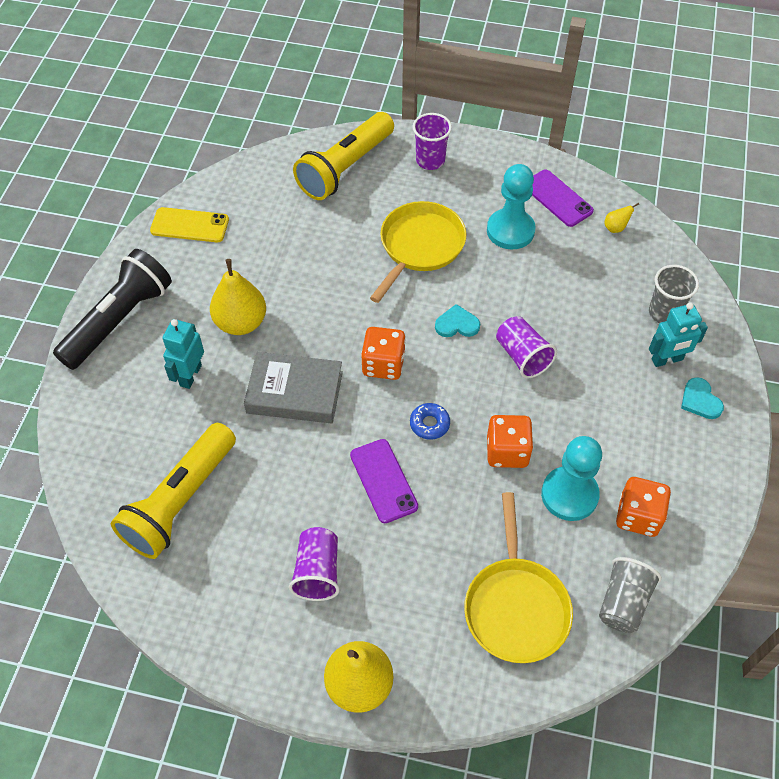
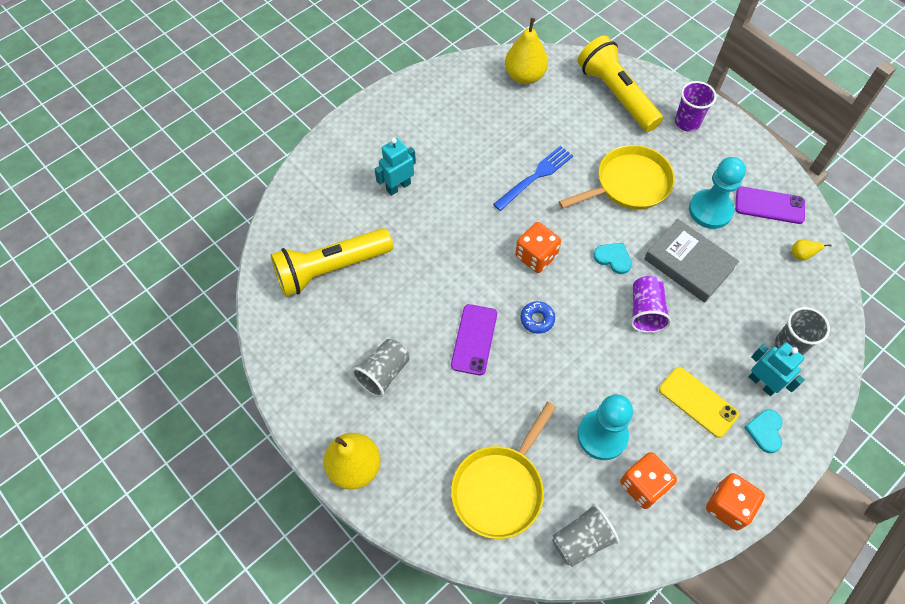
camera: 35 degrees right, 5 degrees up
(119, 320) = (379, 122): black flashlight -> none
(190, 225) = (473, 79): yellow phone -> yellow phone (698, 402)
(241, 323) = (458, 169): yellow pear -> yellow pear (524, 76)
(295, 392) = (459, 239): grey book -> grey book (688, 264)
(317, 572) = (383, 373): purple cup -> grey cup
(325, 287) = (535, 176): none -> blue fork
(345, 168) = (616, 95): yellow flashlight -> yellow flashlight turned 75 degrees clockwise
(507, 451) = (579, 374): orange dice -> orange dice (728, 506)
(557, 198) = (769, 205): purple phone -> purple phone turned 75 degrees counterclockwise
(667, 360) = (762, 383): turquoise robot -> turquoise robot turned 150 degrees counterclockwise

